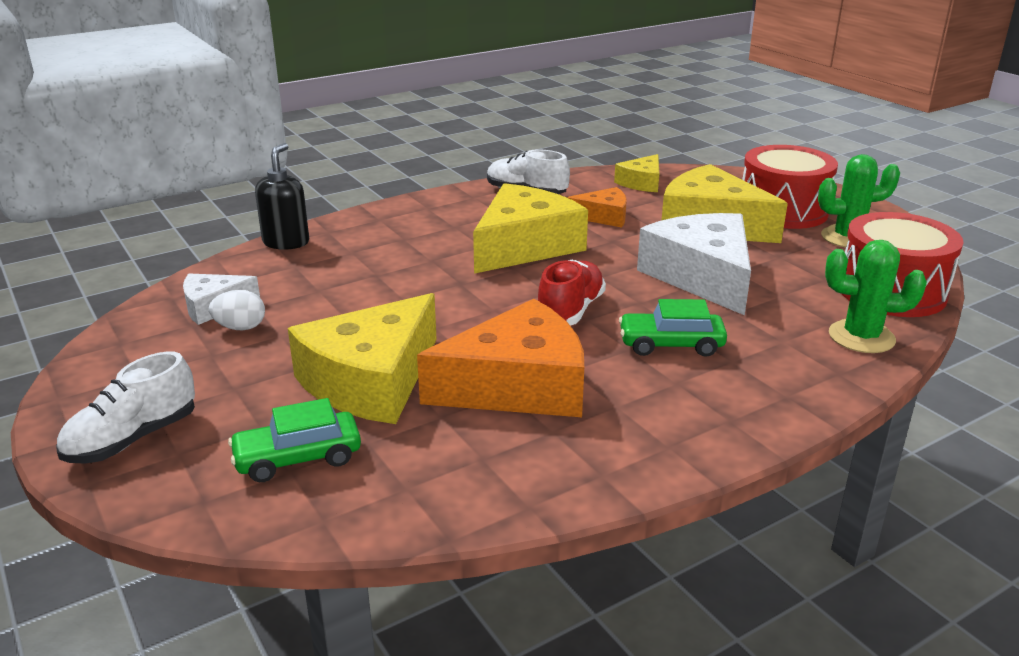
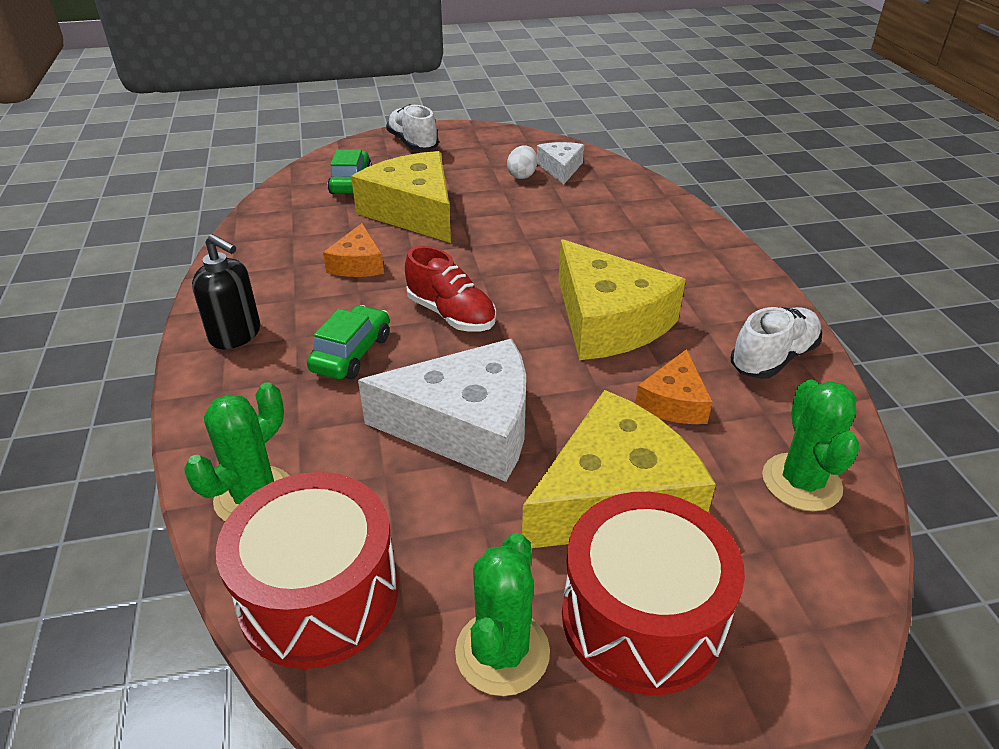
camera: 110 degrees right, 10 degrees up
(286, 242) = (668, 201): black soap dispenser -> black soap dispenser (236, 335)
(518, 386) = (357, 264): orange cheese -> orange cheese, size x0.52
(641, 183) = (801, 482): yellow cheese -> green cactus

